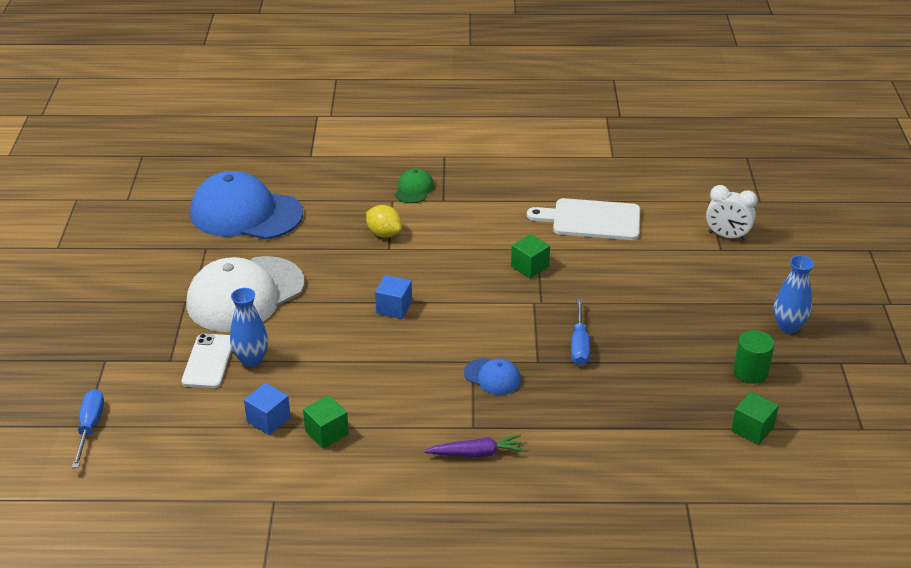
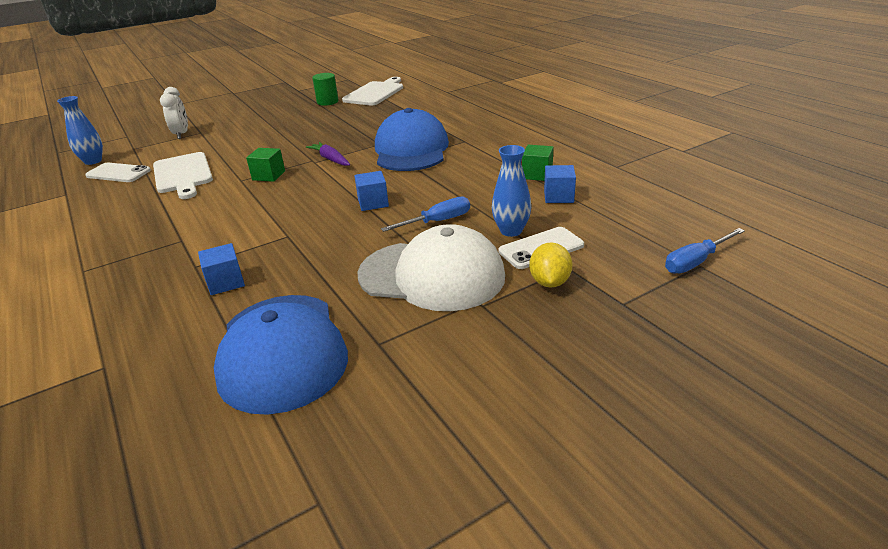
camera: 120 degrees left, 5 degrees down
(352, 208) = (226, 282): none -> blue cube
(384, 233) = (263, 247): yellow lemon -> yellow lemon (549, 282)
(414, 189) = (165, 262): green cap -> none
(476, 453) = (484, 134): purple carrot -> purple carrot (330, 159)
(492, 377) = (411, 150): blue cap -> blue cap, size x2.25
(579, 345) = (348, 139): blue screwdriver -> blue screwdriver (437, 221)
(638, 186) = (118, 173): none -> white phone
(752, 429) = (375, 93): green cube -> white cutting board
(788, 326) = (275, 104): blue vase -> blue vase (93, 161)

